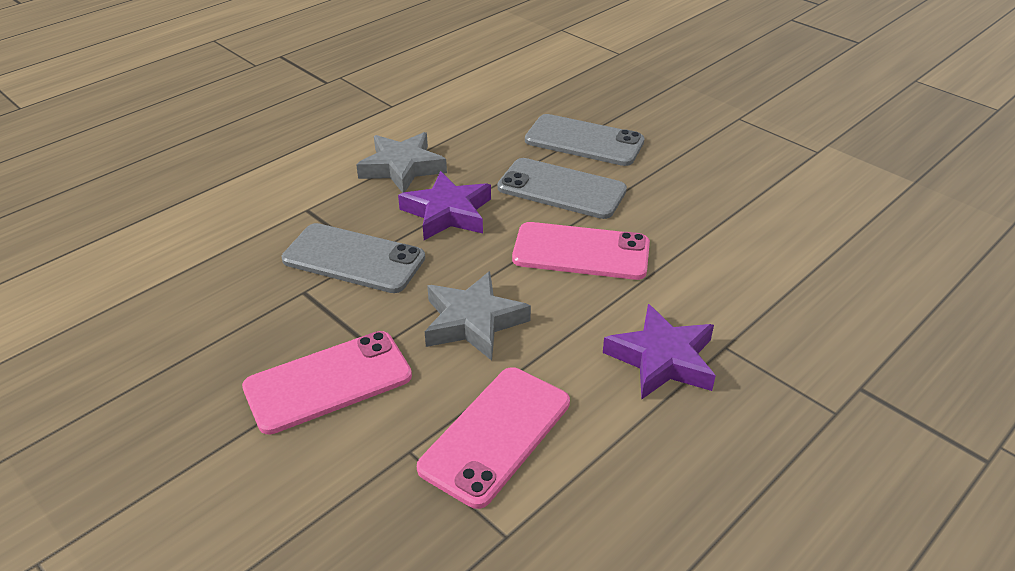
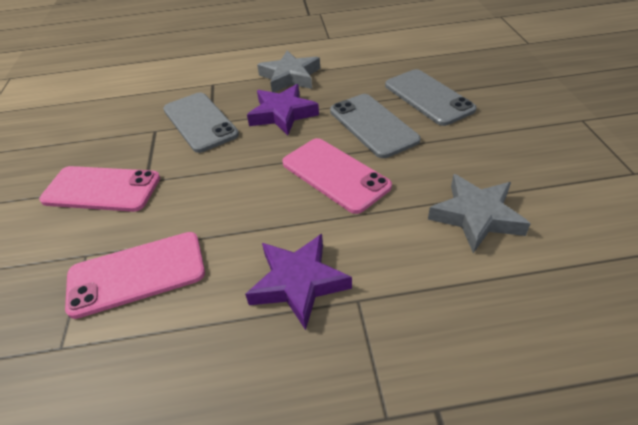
camera: 40 degrees right, 5 degrees up
(473, 322) = (214, 191): grey star -> grey star (476, 216)

